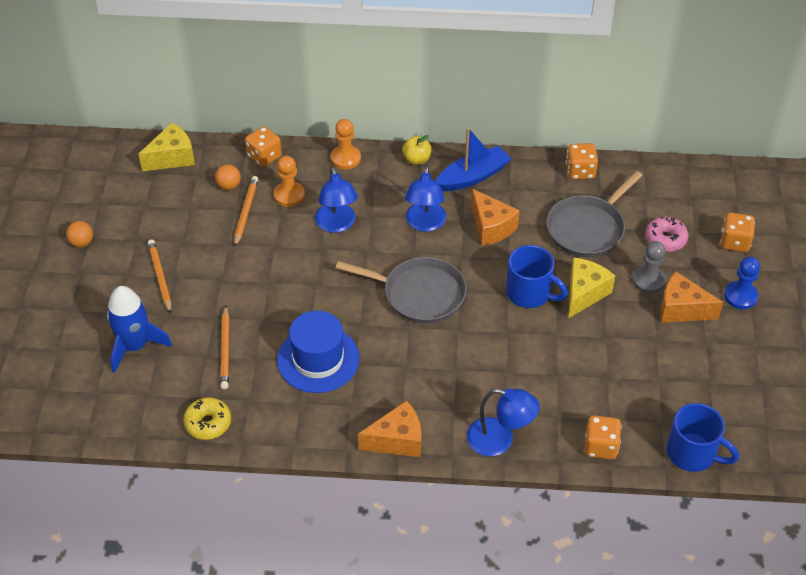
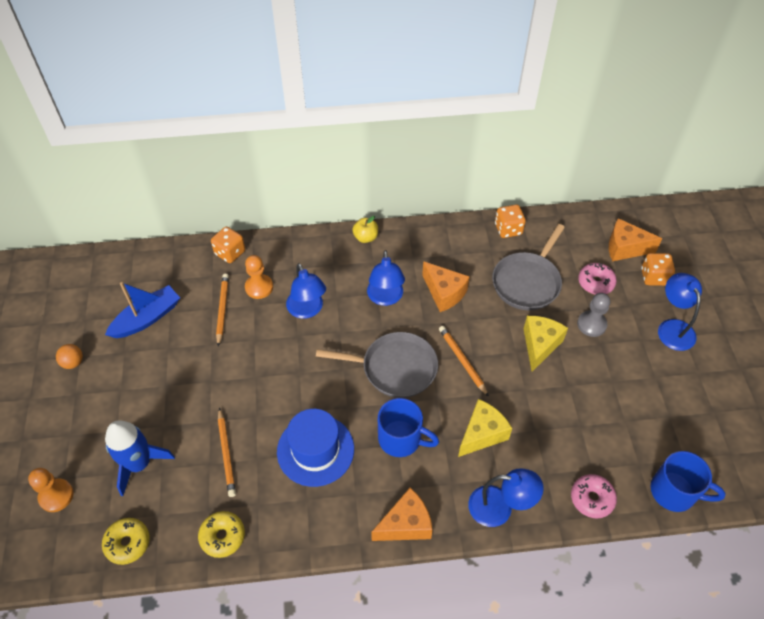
camera: 10 degrees left, 5 degrees up
(113, 415) = (128, 543): none -> yellow donut
(160, 277) = (153, 387): orange pencil -> orange pencil (462, 361)
(172, 157) = (146, 265): yellow cheese -> yellow cheese (482, 434)
(229, 186) = (202, 286): orange ball -> none
(345, 158) = (303, 245): orange pawn -> orange pawn (56, 496)
(472, 177) = (417, 247): blue boat -> blue boat (147, 318)
(529, 293) = (492, 352): blue mug -> blue mug (401, 439)
(600, 446) = (592, 499): orange dice -> pink donut
(681, 309) = (626, 348): orange cheese -> orange cheese (625, 248)
(740, 296) = (673, 328): blue pawn -> blue lamp

